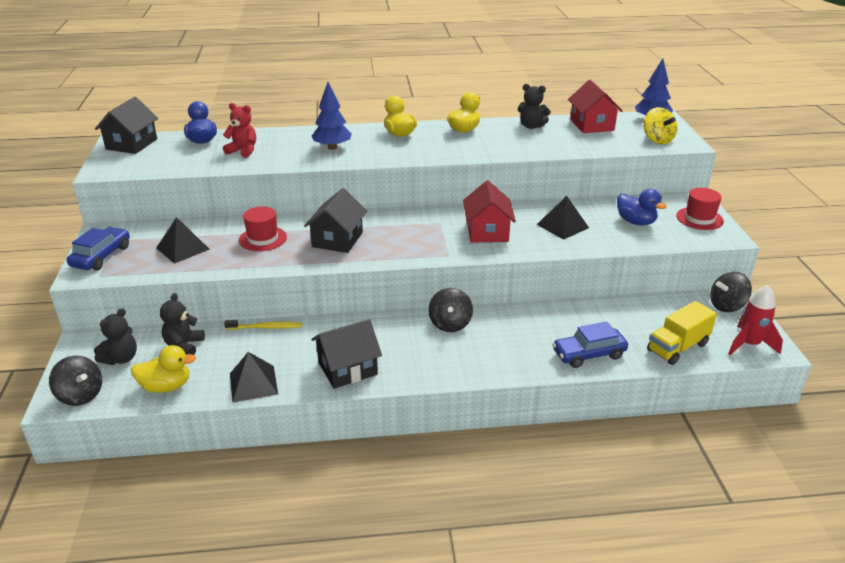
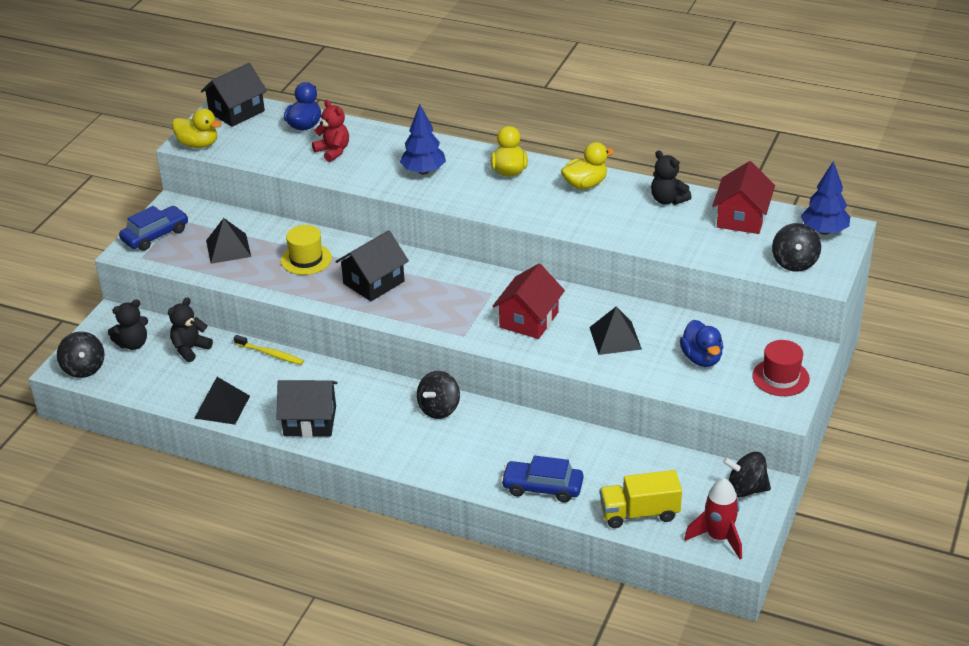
camera: 30 degrees right, 5 degrees up
(166, 386) = (152, 384): yellow duck -> yellow duck (198, 144)
(263, 239) = (306, 259): red hat -> yellow hat
(657, 140) = (794, 262): yellow spinning top -> black spinning top

